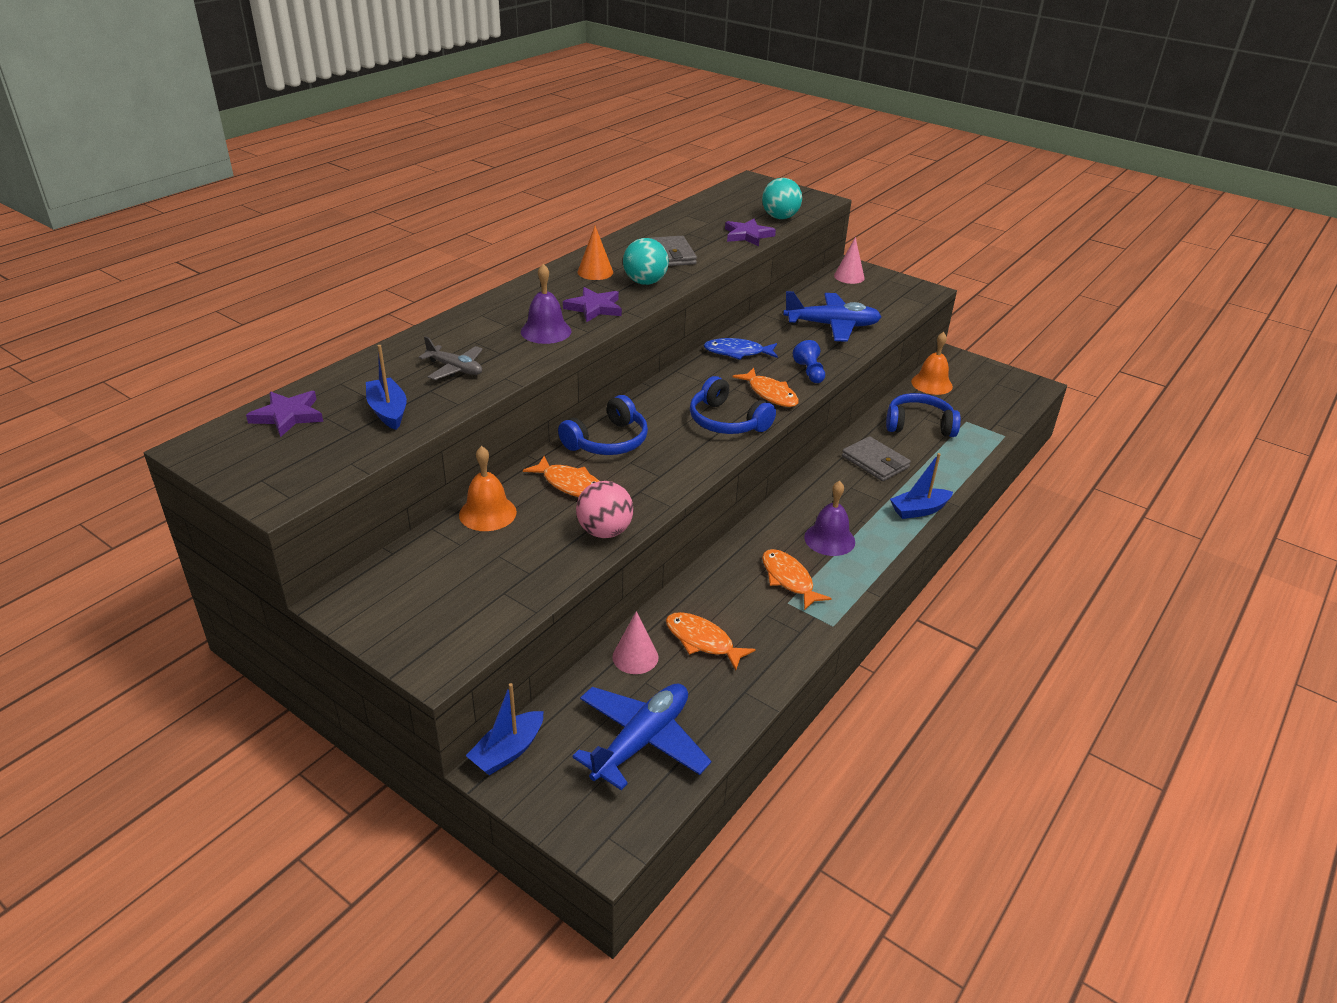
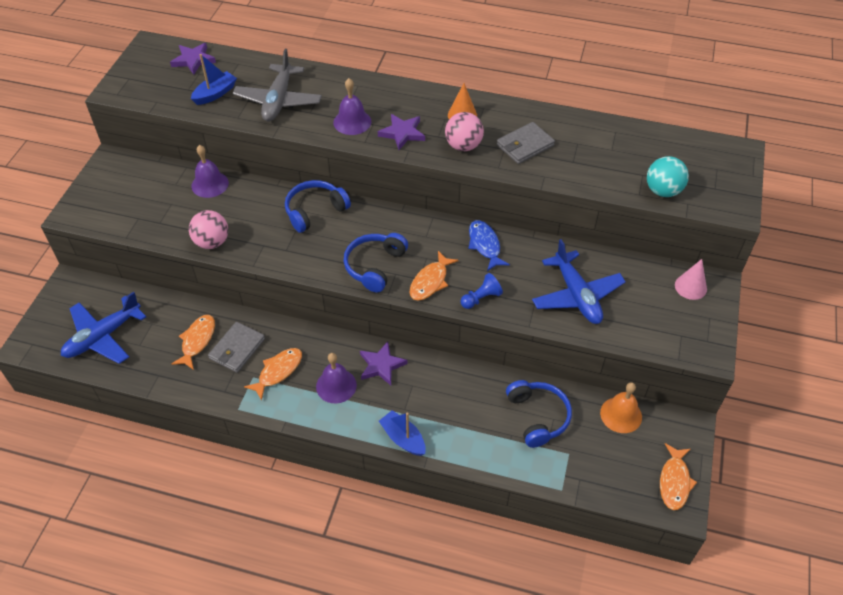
camera: 70 degrees right, 15 degrees up
(455, 369) = (278, 101): grey plane -> grey plane, size x1.75
(487, 513) = (210, 184): orange bell -> purple bell
(508, 751) = (81, 281): blue boat -> none
(570, 484) = (255, 210): orange fish -> orange fish (674, 481)
(607, 441) = (315, 211): blue headphones -> blue headphones turned 120 degrees clockwise
(635, 657) = (172, 312): pink cone -> none
(641, 741) = (103, 336): blue plane -> blue plane turned 120 degrees clockwise
(645, 282) = (463, 146): turquoise ball -> pink ball
(747, 235) = (603, 180): purple star -> purple star (381, 365)
(875, 462) = (458, 395): grey wallet -> grey wallet (237, 349)

